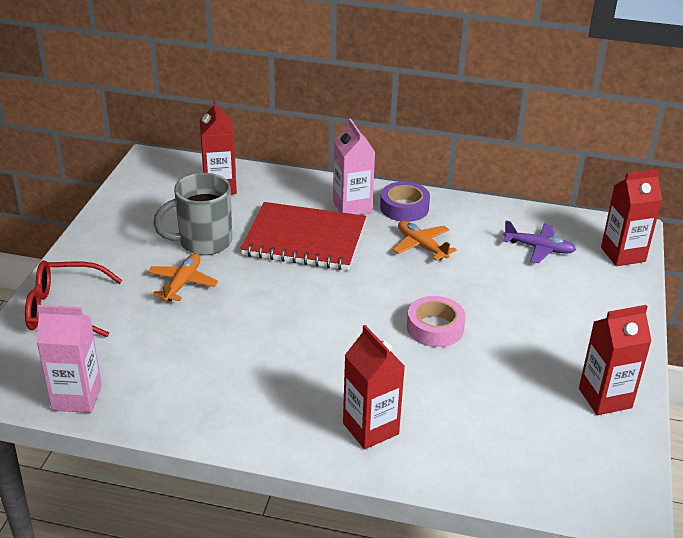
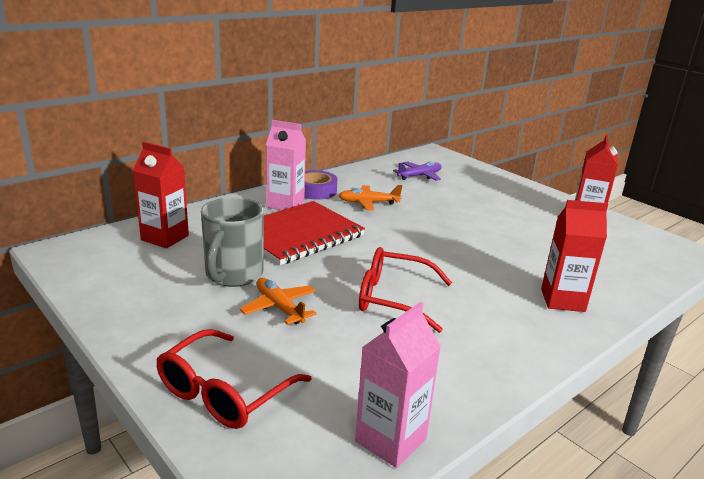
camera: 55 degrees left, 10 degrees down
(258, 330) = (393, 298): none -> red glasses
(435, 328) = (467, 235): pink tape -> none
(623, 254) = (454, 162): red carton -> none

